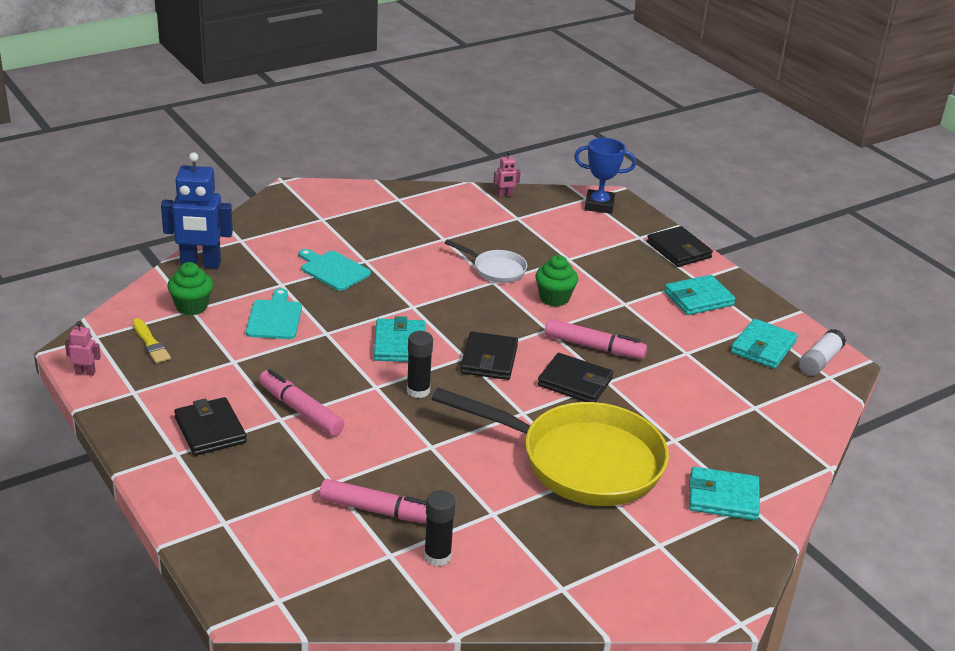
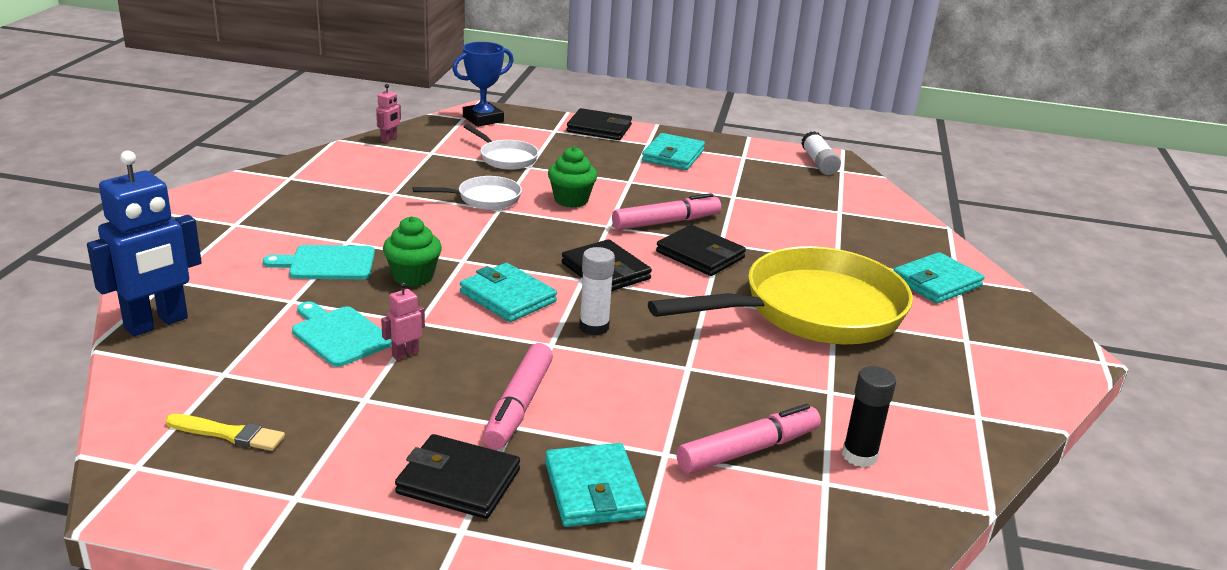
camera: 45 degrees left, 5 degrees down
(85, 372) = (190, 513): pink robot -> pink robot (405, 354)
(191, 307) = (218, 370): green cupcake -> green cupcake (413, 277)
(300, 410) = (519, 405): pink marker -> pink marker turned 75 degrees counterclockwise
(418, 390) = (594, 327): black glue stick -> white glue stick
(562, 244) = (505, 158): none -> white pan
(575, 382) = (700, 255): black wallet -> black wallet turned 60 degrees clockwise
(763, 347) = (771, 170): turquoise wallet -> turquoise wallet (593, 490)

